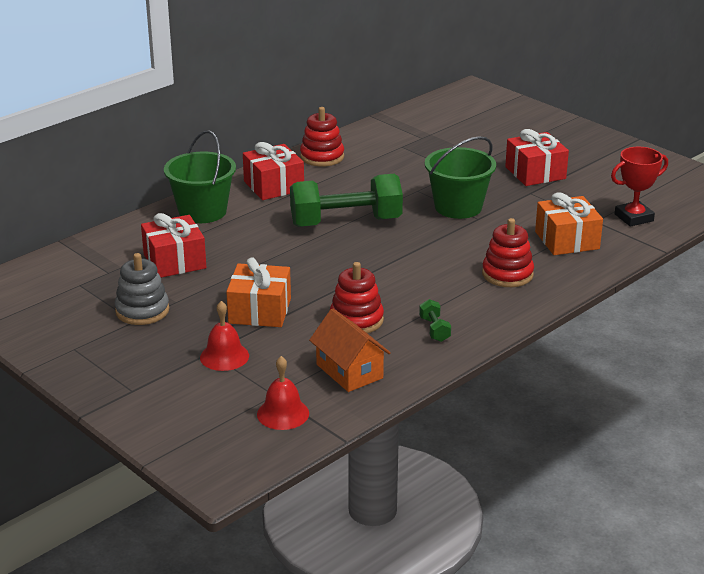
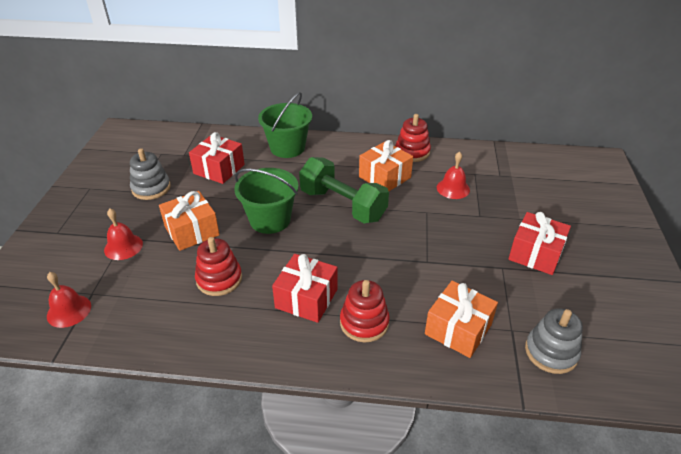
camera: 50 degrees right, 10 degrees up
(274, 186) = (351, 155): red gift -> red gift (306, 298)
(338, 186) = (384, 177): none -> orange gift
(349, 371) = (147, 313): orange house -> none
(405, 165) = (453, 188): none -> red bell
(434, 329) = (242, 326): green dumbbell -> none
(458, 207) = (429, 243): green bucket -> green bucket (270, 220)
(633, 217) = (551, 352): red trophy -> grey stacking toy

